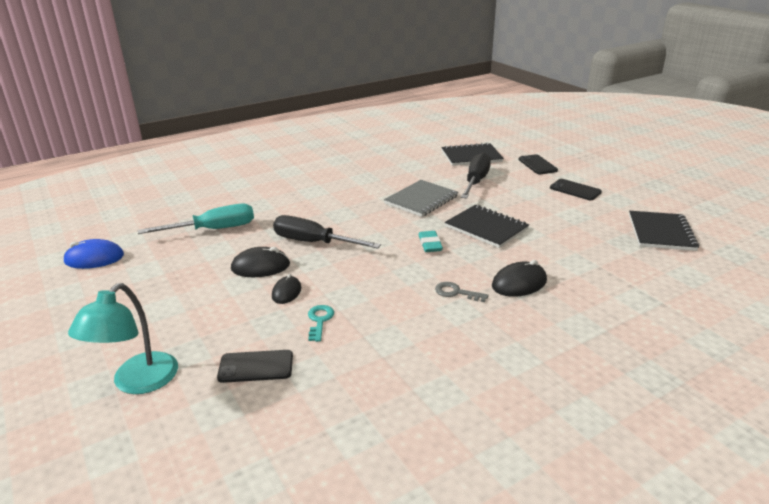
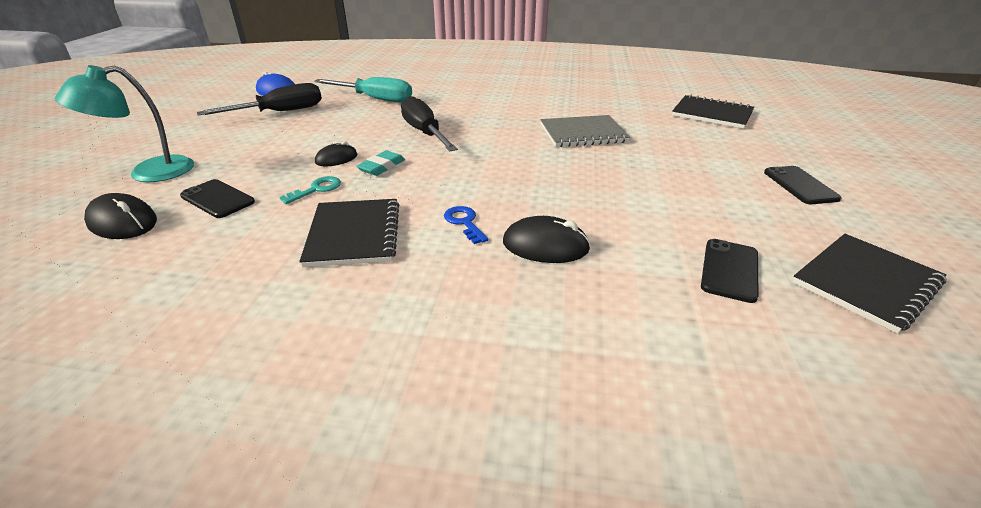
camera: 40 degrees right, 5 degrees up
(260, 267) = (355, 134): black mouse -> black mouse (123, 222)
(430, 244) = (520, 172): turquoise eraser -> turquoise eraser (382, 167)
(456, 292) = (464, 223): grey key -> blue key
(476, 181) = (675, 136): black screwdriver -> black screwdriver (280, 112)
(486, 228) = (607, 180): black notebook -> black notebook (354, 234)
(537, 165) = (789, 145): black phone -> black phone (729, 270)

